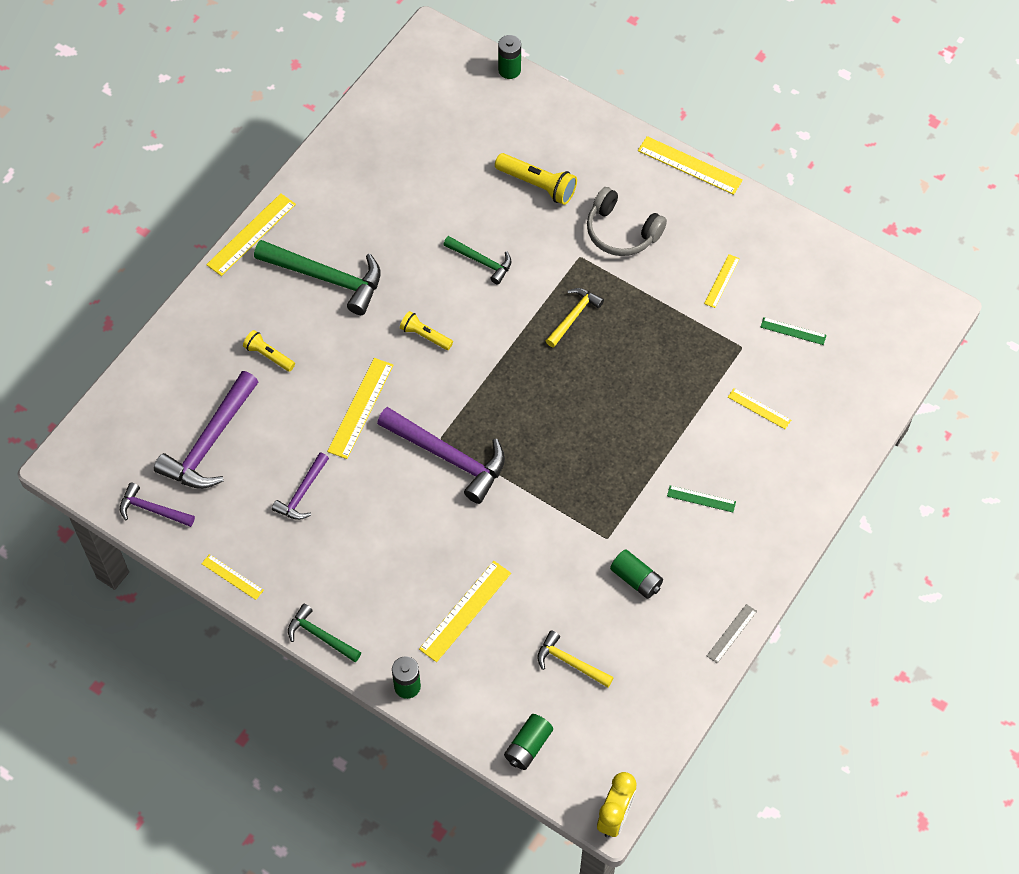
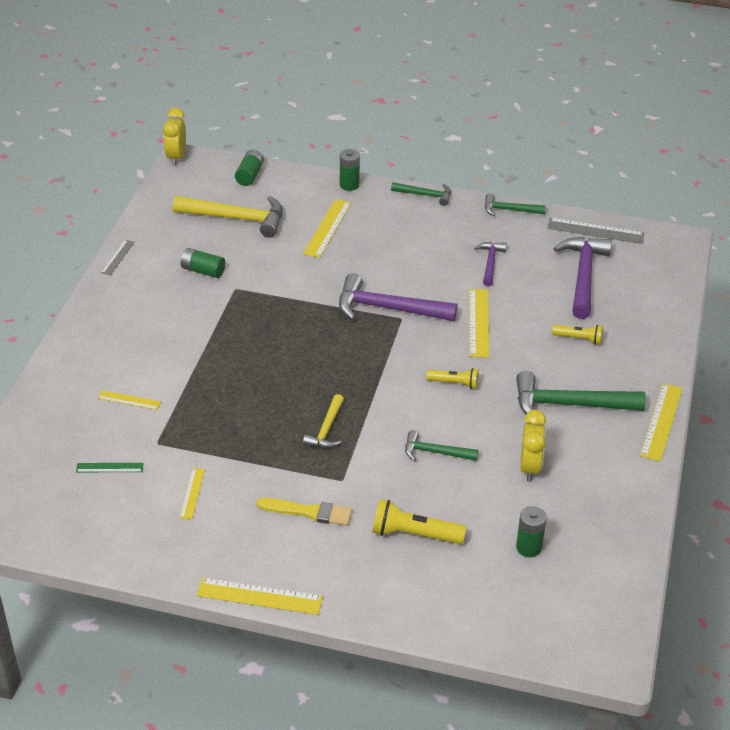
camera: 160 degrees right, 20 degrees down
(152, 510) = (595, 231): purple hammer -> grey ruler
(232, 577) = (509, 210): yellow ruler -> green hammer
(403, 221) = (529, 467): none -> yellow clock
(509, 70) = (504, 648): green battery -> green battery (528, 547)
(570, 662) = (237, 218): yellow hammer -> yellow hammer, size x1.79
(621, 232) = (309, 512): grey headphones -> yellow brush
(701, 499) = (164, 328): green ruler -> none

